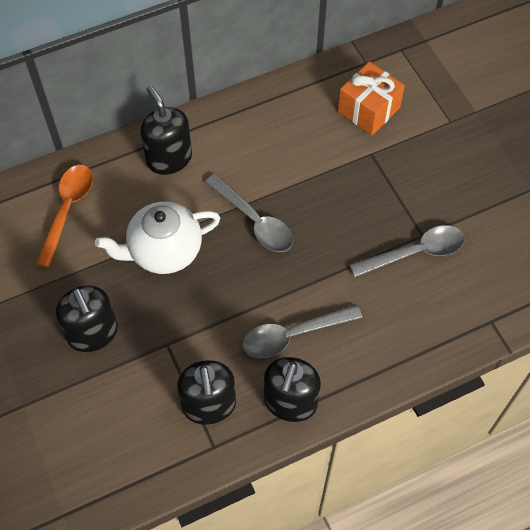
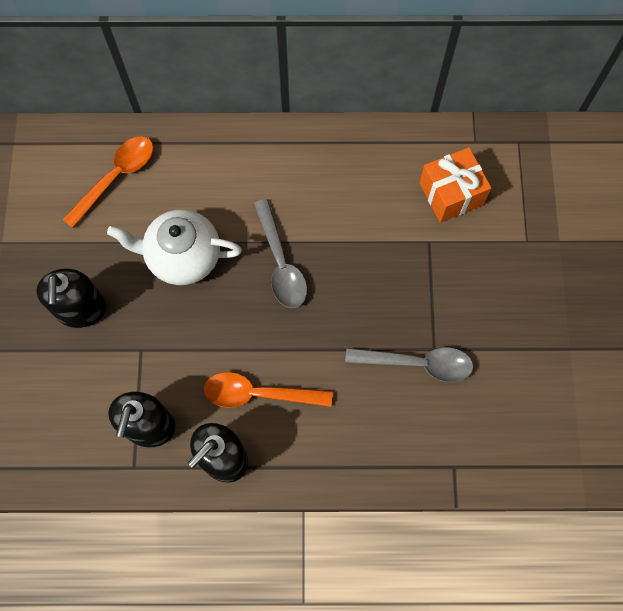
camera: 25 degrees right, 10 degrees up
(169, 158) = (233, 164): black soap dispenser -> none
(293, 335) = (259, 394): grey spoon -> orange spoon

